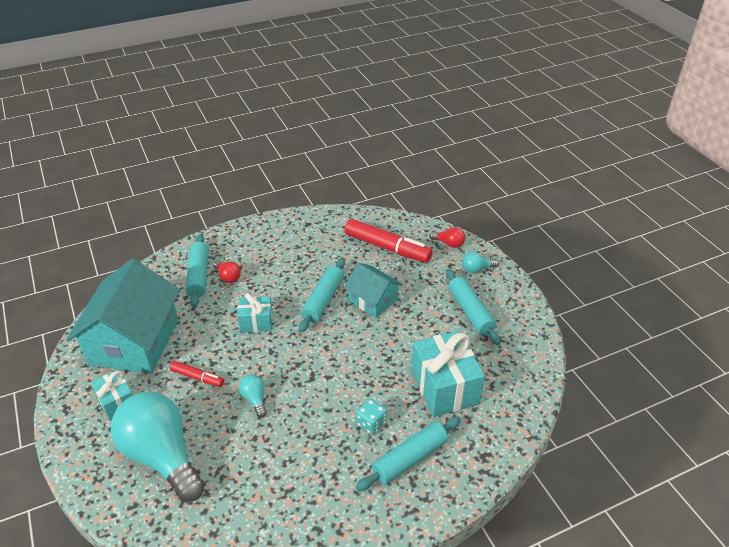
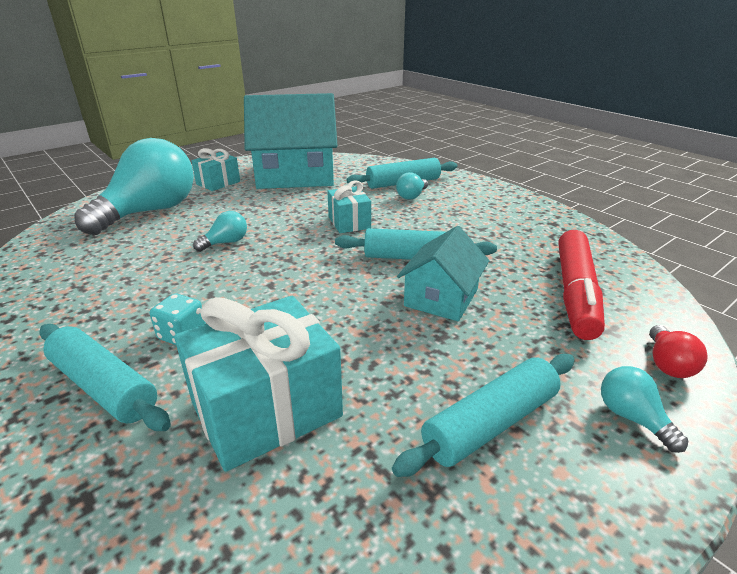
camera: 75 degrees right, 10 degrees down
(197, 377) = (254, 208): red marker -> none
(228, 277) = (412, 196): red light bulb -> turquoise light bulb

